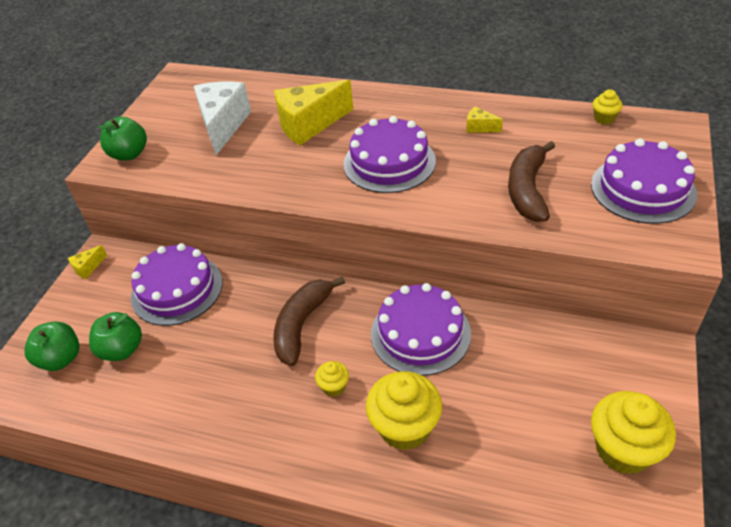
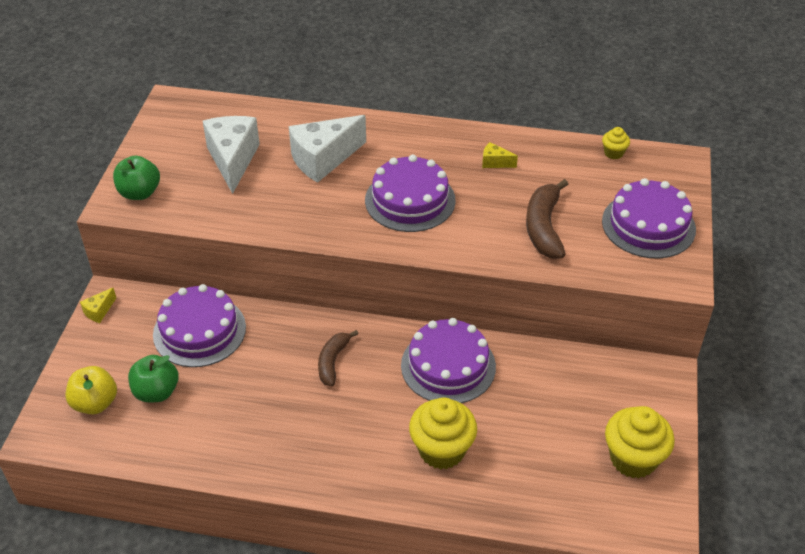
camera: 10 degrees left, 0 degrees up
(61, 359) = (95, 403): green apple -> yellow apple
(302, 325) = (332, 361): brown banana -> brown banana, size x0.65
(309, 125) = (323, 159): yellow cheese -> white cheese
(334, 387) = (372, 417): yellow cupcake -> none

